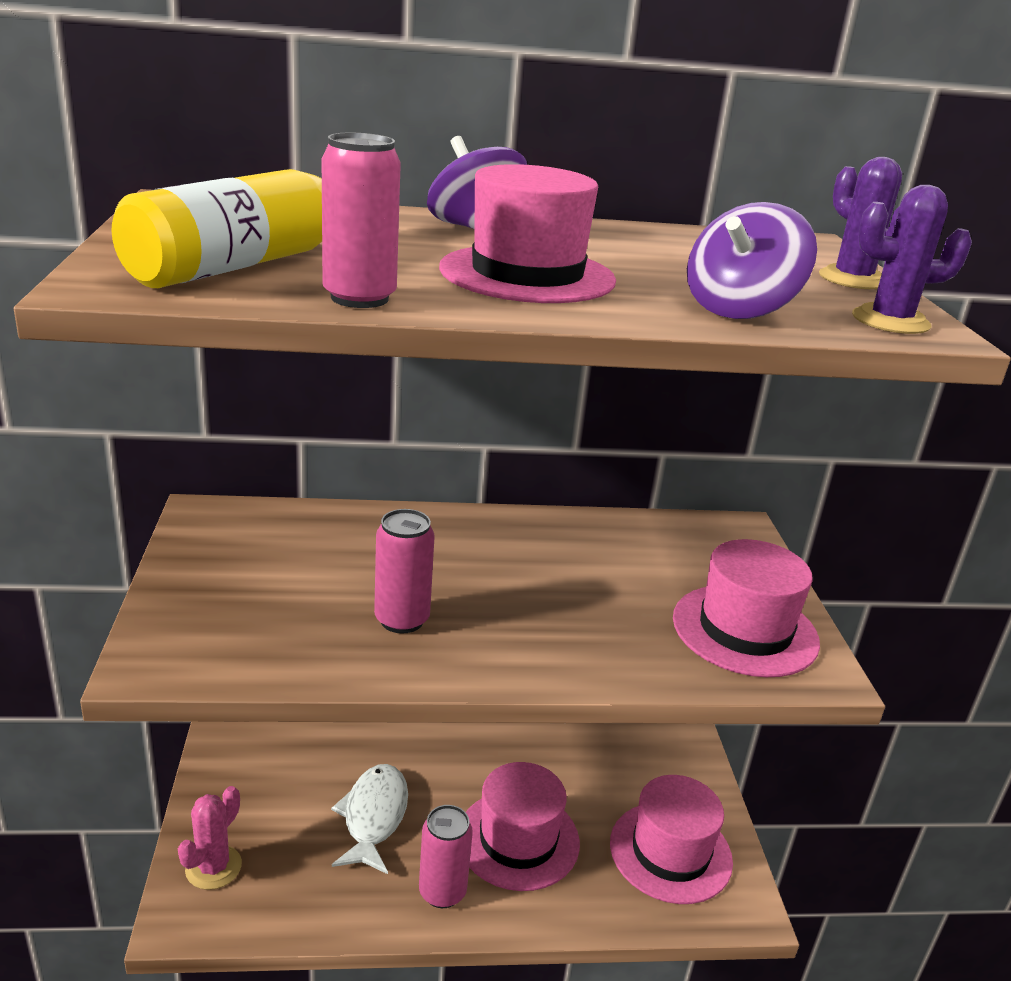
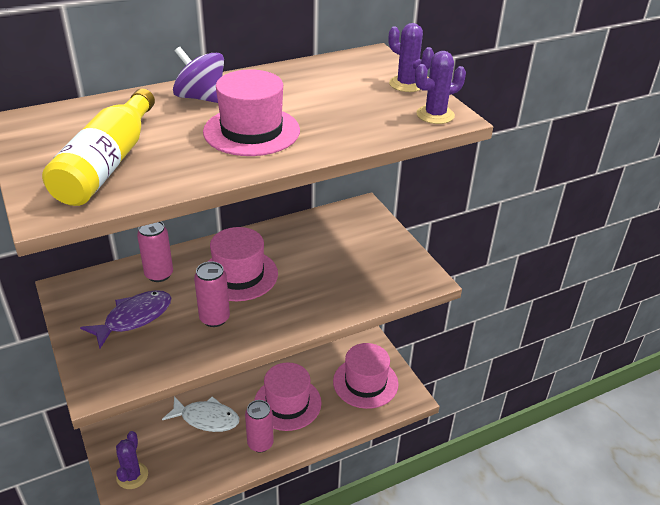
camera: 20 degrees left, 10 degrees up
(213, 867) = (132, 476): pink cactus -> purple cactus
(275, 582) = (134, 318): none -> purple fish
(359, 298) = (183, 178): pink can -> pink can (159, 274)
(374, 817) = (206, 418): white fish -> white fish turned 120 degrees clockwise
(740, 309) = (365, 128): purple spinning top -> none
(745, 630) = (386, 268): pink hat -> pink hat (239, 275)

